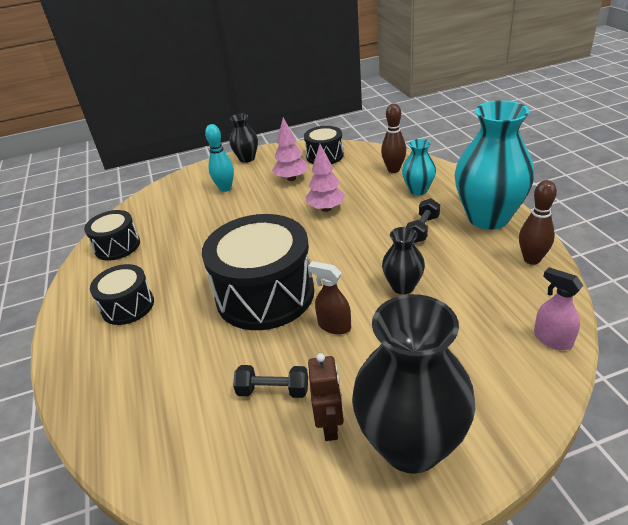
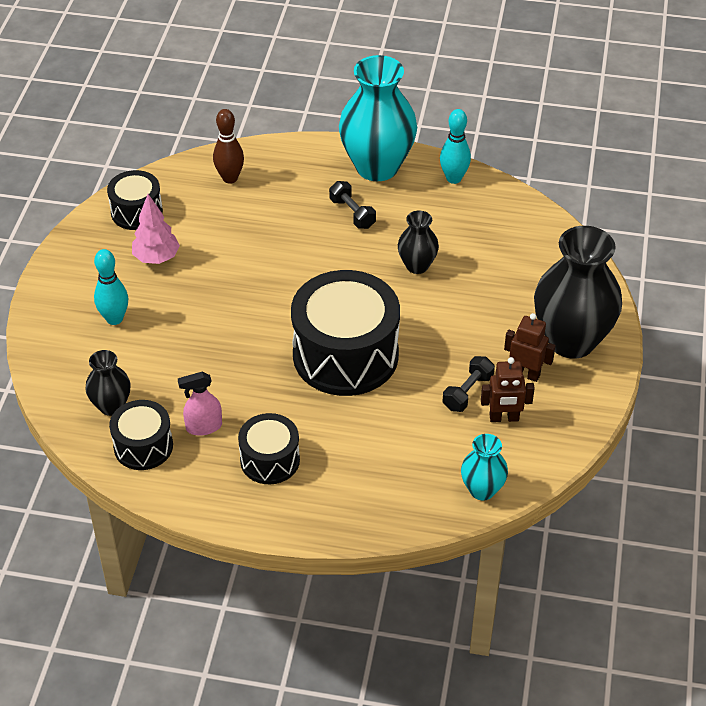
camera: 65 degrees left, 10 degrees up
(247, 158) = (60, 276): black vase -> black vase (111, 406)
(255, 436) = (504, 418): none -> brown robot
(326, 209) = (249, 258): pink tree -> none
(334, 326) = (427, 328): brown spray bottle -> none
(418, 190) = (287, 182): turquoise vase -> turquoise vase (482, 490)
(531, 259) = (454, 178): brown bowling pin -> turquoise bowling pin
(552, 339) = (541, 223): pink spray bottle -> pink spray bottle (203, 427)

